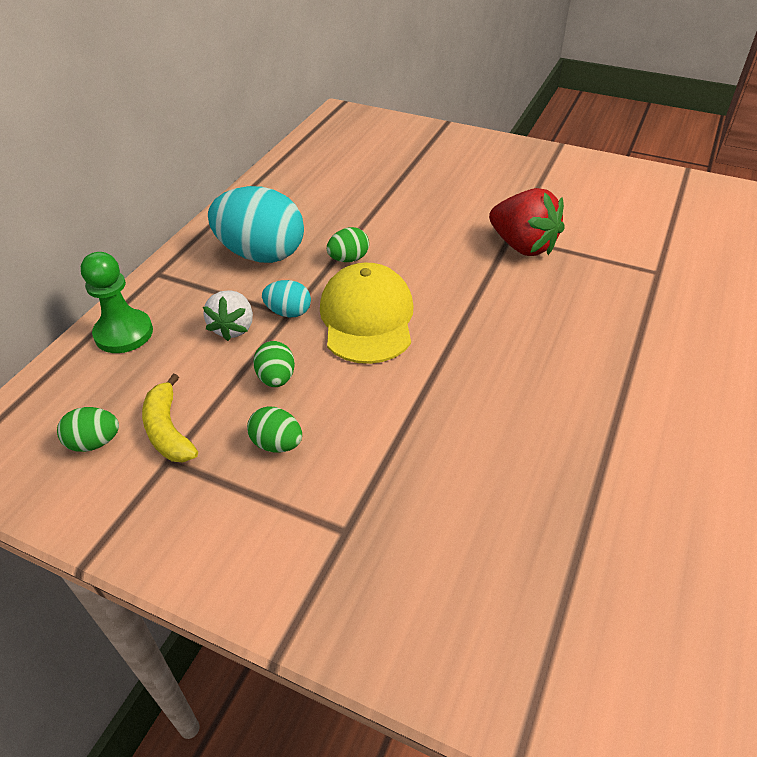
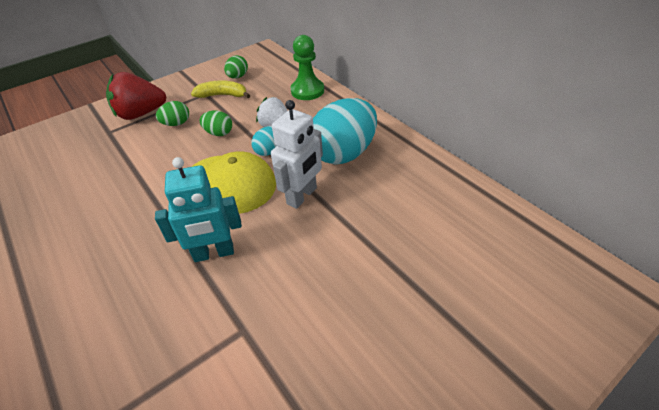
camera: 120 degrees right, 0 degrees up
(348, 259) = (302, 196): green egg -> white robot
(462, 283) = (214, 253): none -> turquoise robot
(522, 246) = (219, 331): red strawberry -> red strawberry (141, 114)

